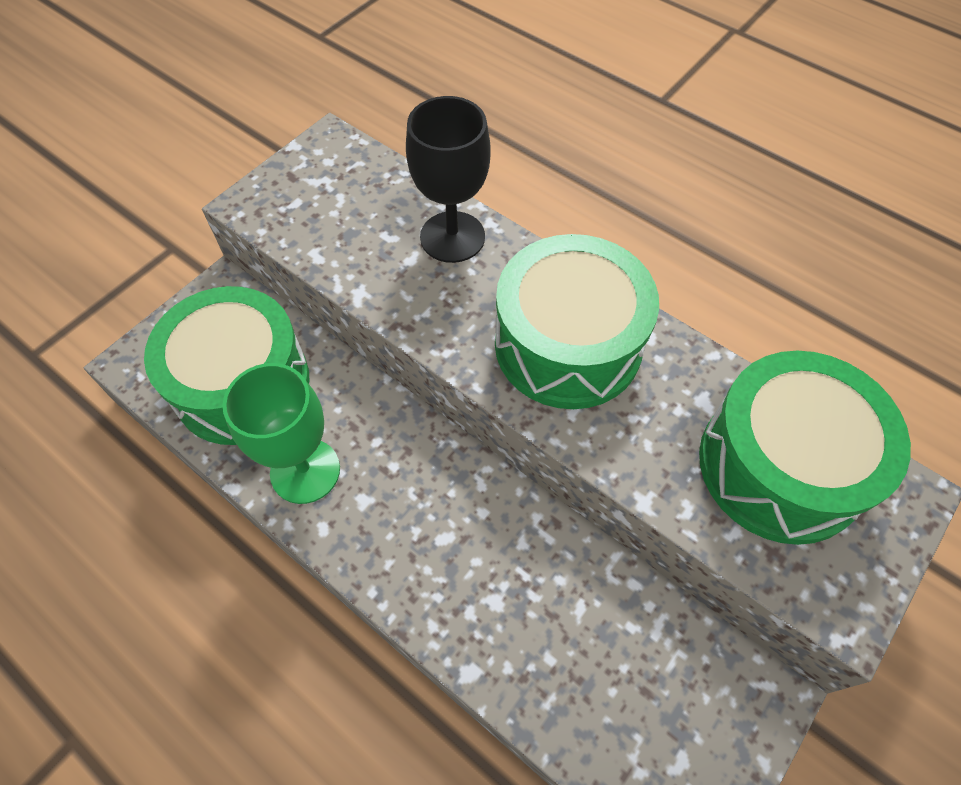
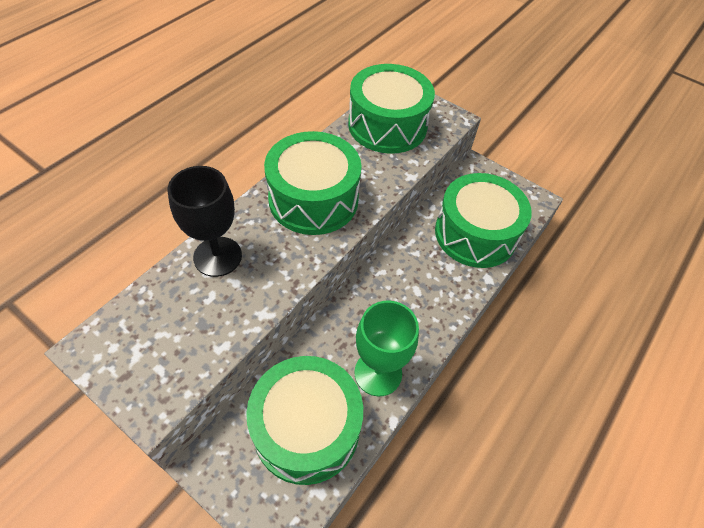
camera: 95 degrees left, 5 degrees down
(575, 663) = (475, 234): none -> green drum

